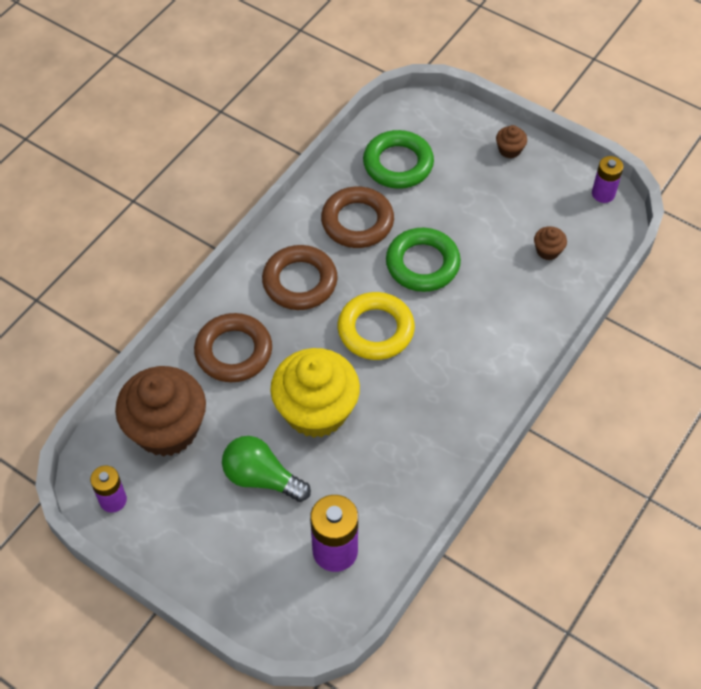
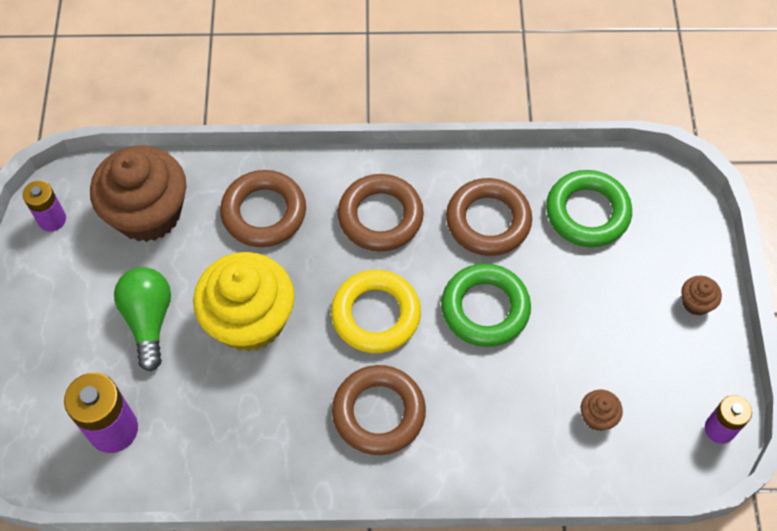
camera: 55 degrees right, 5 degrees up
(452, 372) = (379, 413): none -> brown ring

